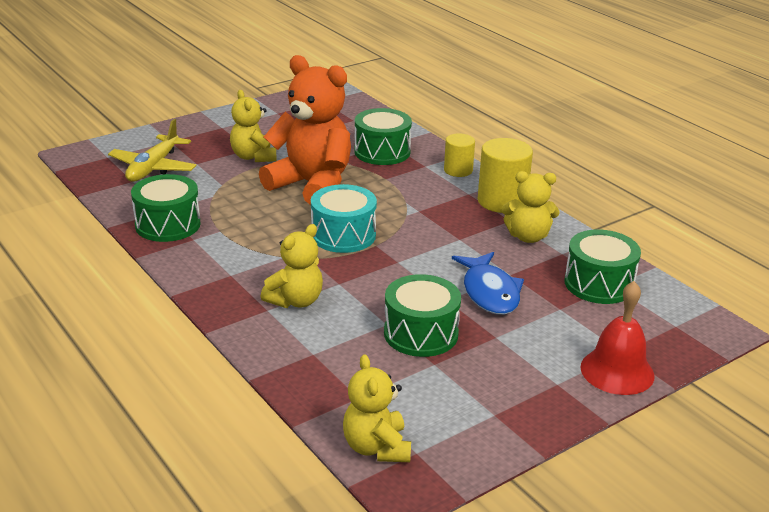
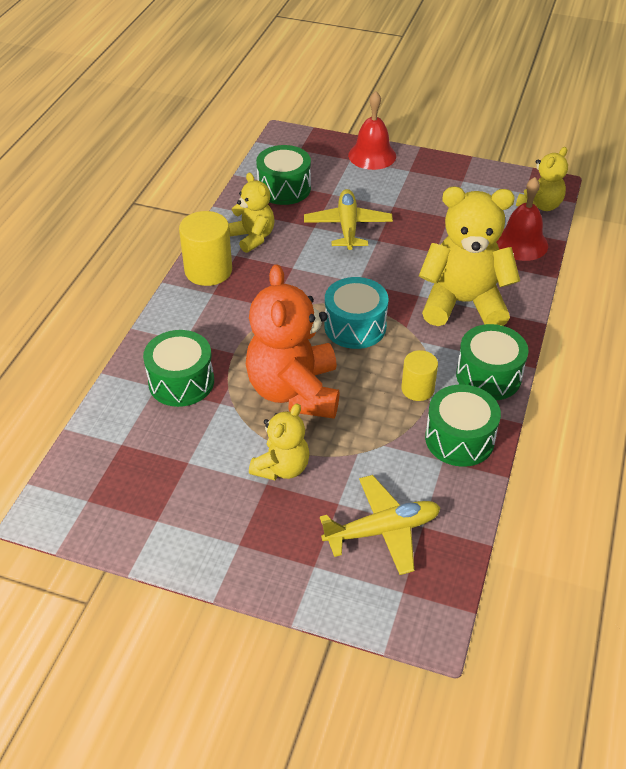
camera: 125 degrees left, 15 degrees up
(295, 301) = (463, 303): yellow teddy bear -> yellow teddy bear, size x1.79
(330, 388) = (521, 243): none -> red bell
(421, 333) = (427, 234): green drum -> green drum (488, 376)
(458, 170) = (174, 317): yellow cylinder -> yellow cylinder (417, 389)
(489, 292) = (347, 226): blue fish -> yellow plane

